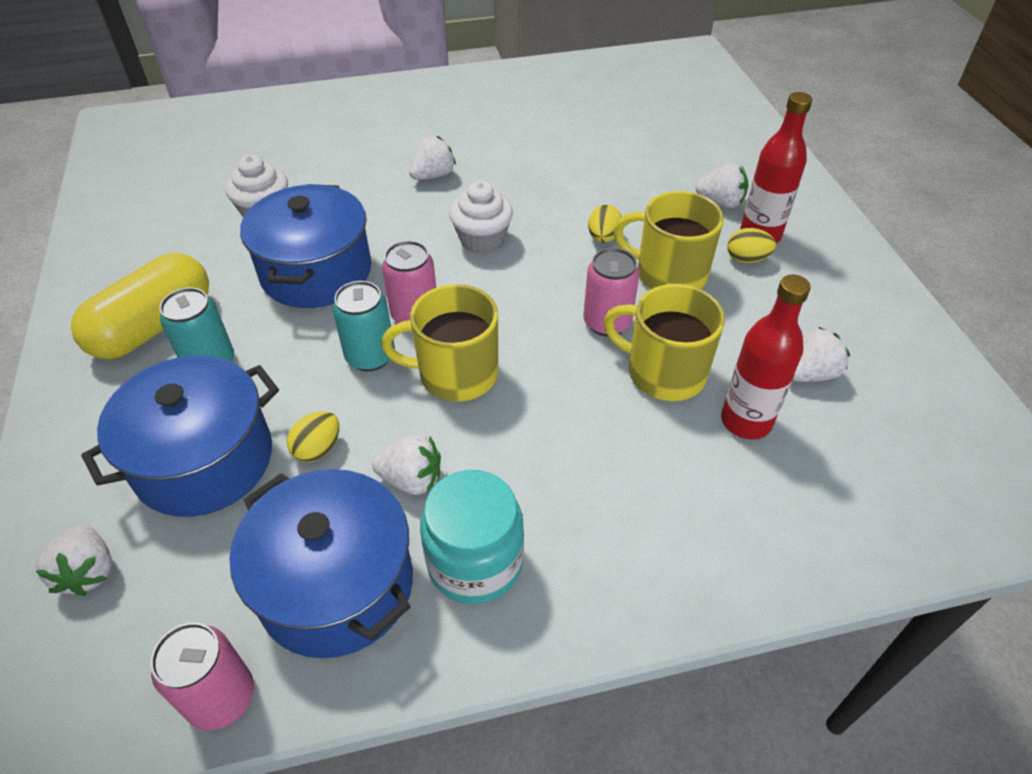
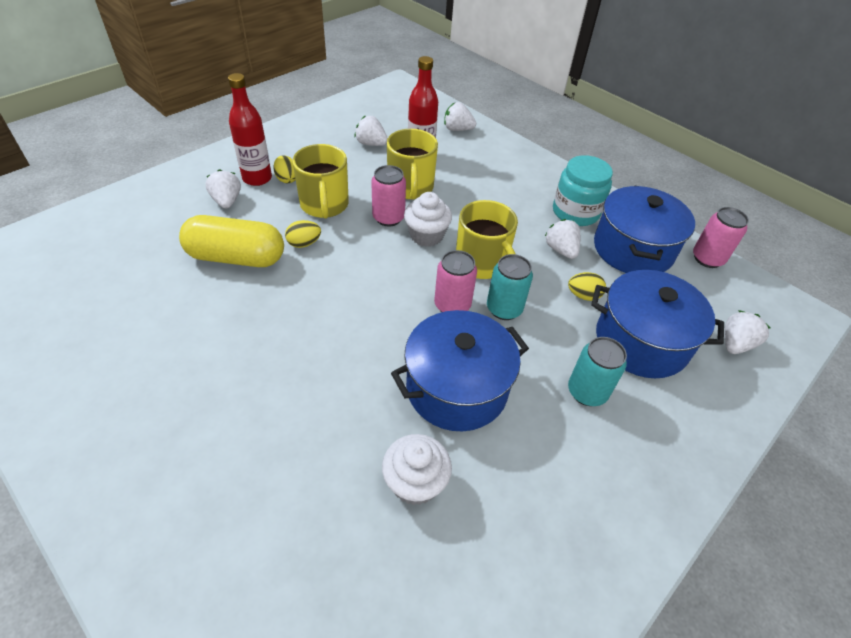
camera: 125 degrees left, 0 degrees up
(153, 326) = (596, 459): yellow capsule -> yellow capsule (236, 258)
(433, 175) = (277, 378): white strawberry -> white strawberry (457, 129)
(482, 240) = (349, 305): white cupcake -> white cupcake (426, 235)

